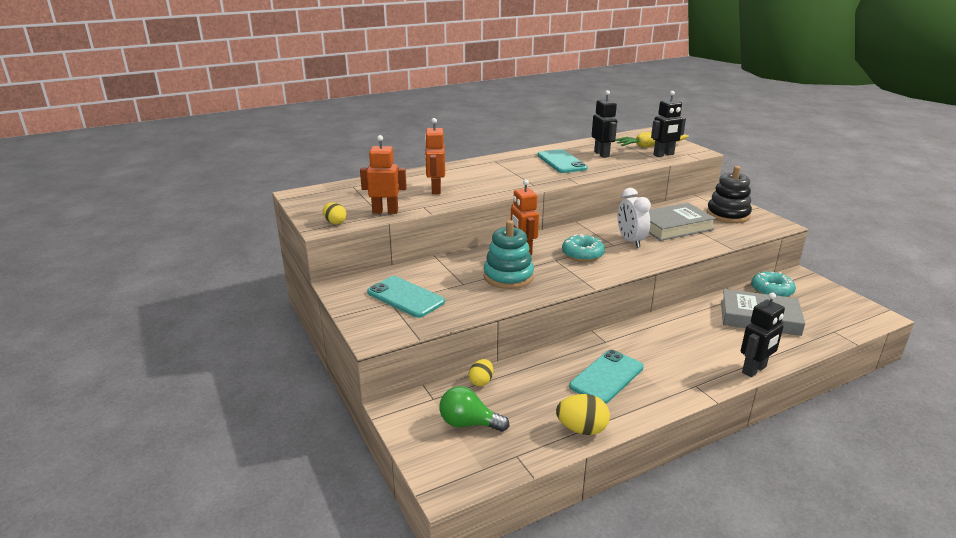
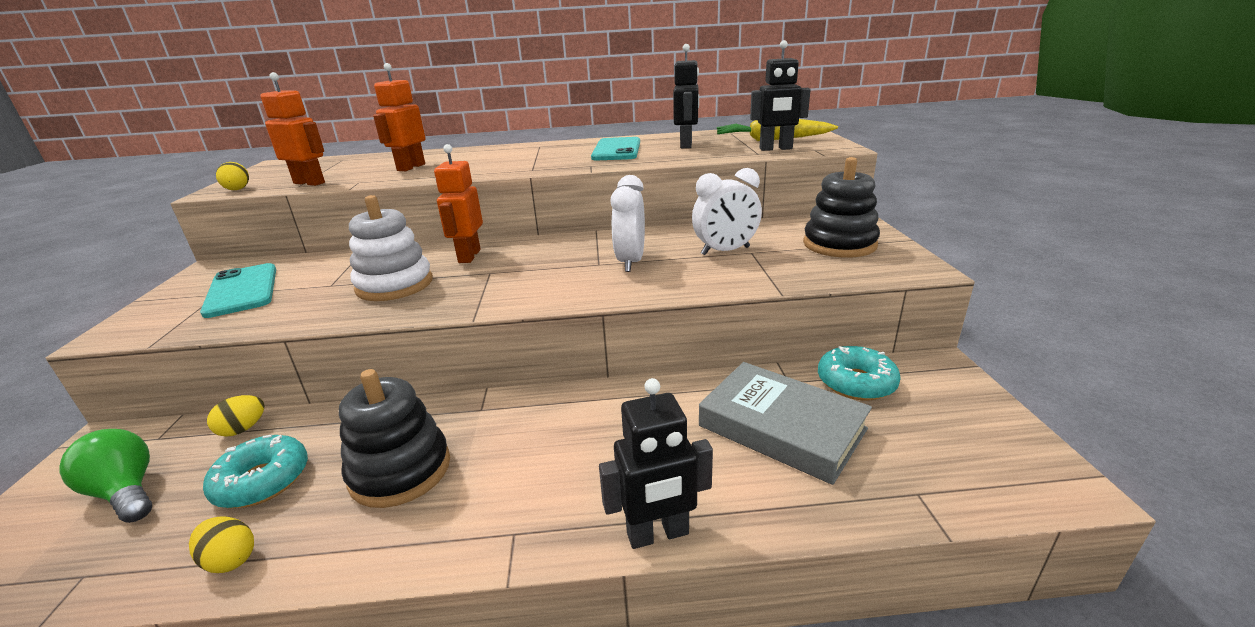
camera: 25 degrees right, 0 degrees up
(508, 277) = (394, 285): turquoise stacking toy -> white stacking toy
(582, 254) = (536, 270): turquoise donut -> turquoise donut (262, 481)
(582, 429) = (230, 559): yellow egg -> yellow egg, size x0.66
(606, 377) = (400, 470): turquoise phone -> black stacking toy
(673, 227) = (725, 251): grey book -> white clock

